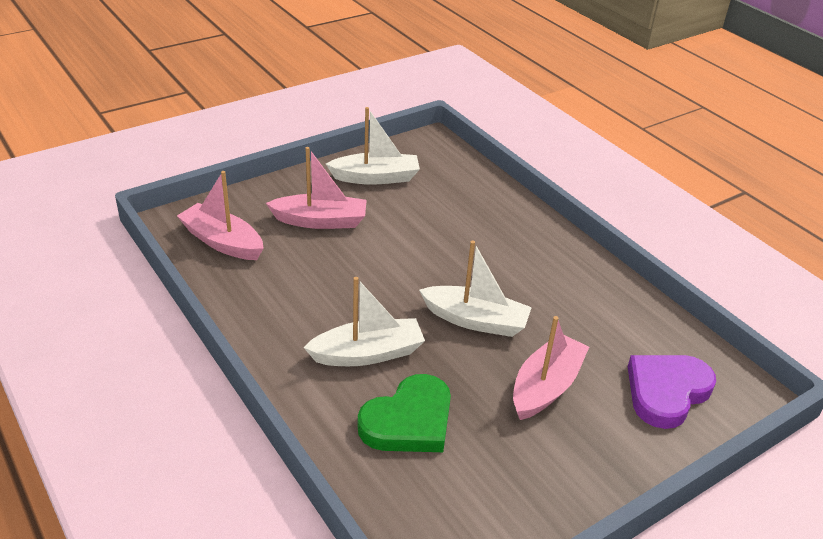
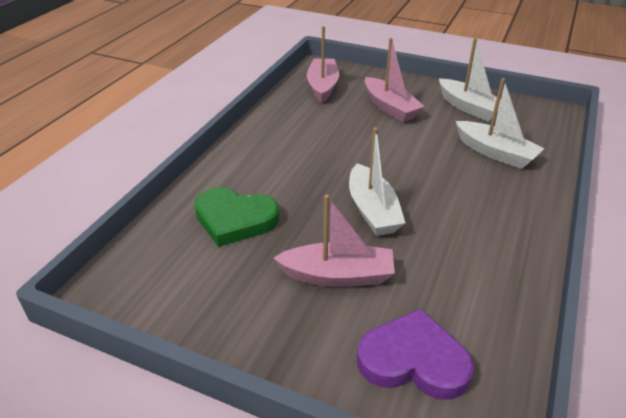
camera: 60 degrees right, 0 degrees up
(367, 353) = (282, 177): white boat -> white boat (495, 153)

